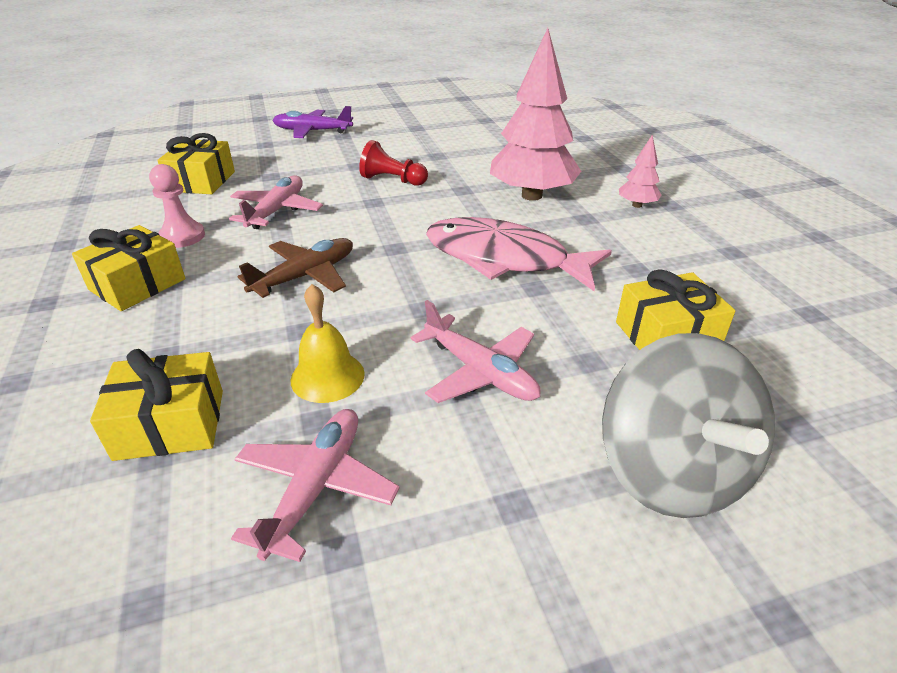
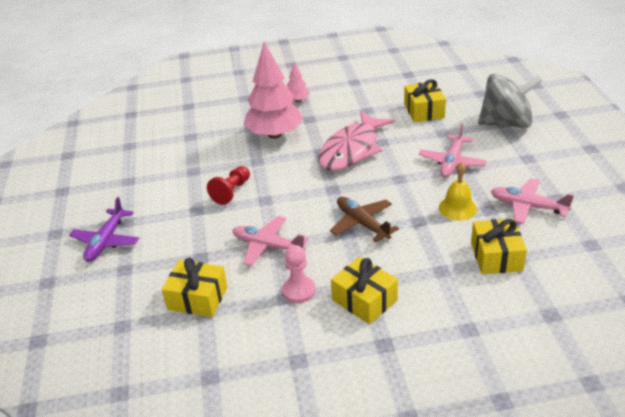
camera: 80 degrees left, 0 degrees up
(480, 372) = (452, 162): pink plane -> pink plane turned 150 degrees clockwise

